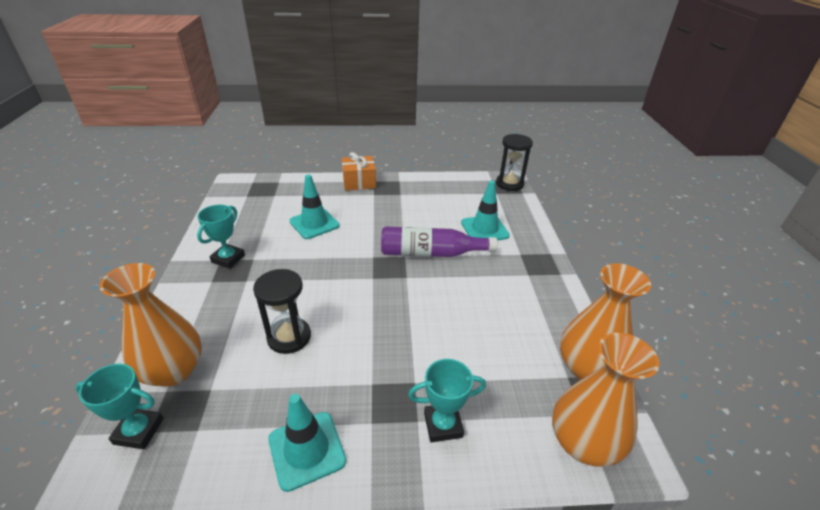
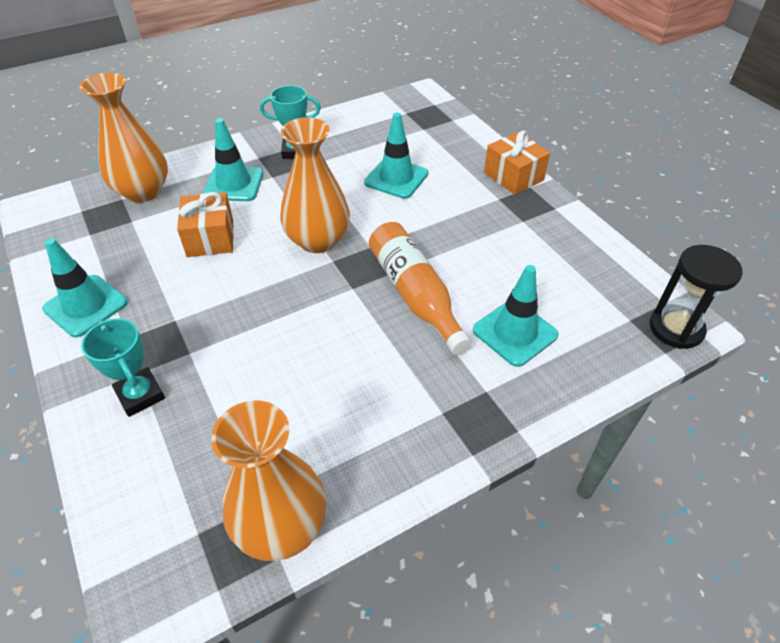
camera: 65 degrees right, 10 degrees up
(139, 431) = (80, 206): turquoise trophy -> none
(232, 305) = (234, 184): none -> turquoise traffic cone
(289, 337) = (210, 238): black hourglass -> orange gift
(431, 253) = (415, 294): purple bottle -> orange bottle
(583, 443) = (153, 541): orange vase -> orange vase (318, 240)

